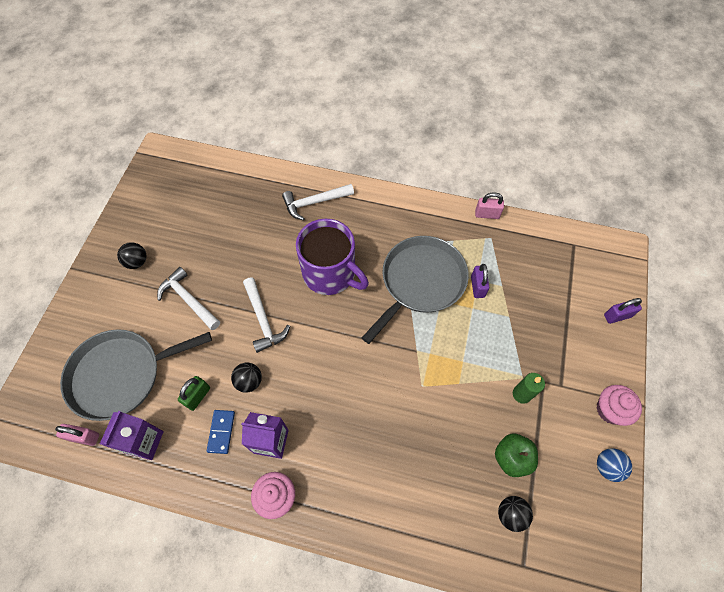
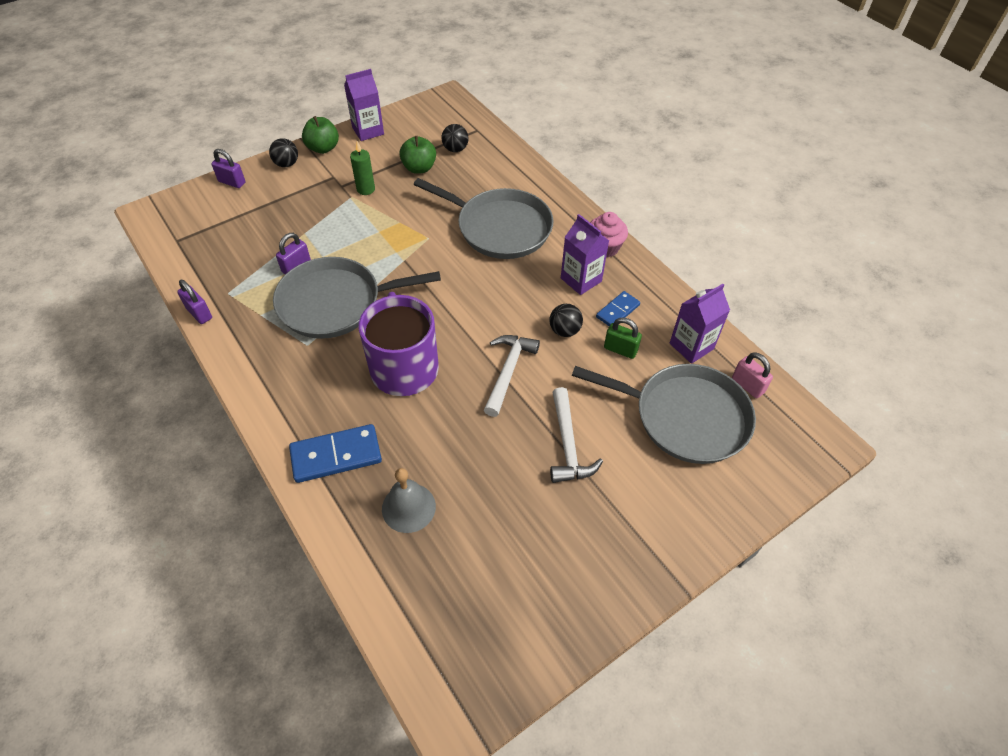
camera: 140 degrees left, 10 degrees down
(137, 262) = (598, 536): black ball -> black ball (286, 164)
(197, 396) = (620, 349): green padlock -> green padlock turned 45 degrees clockwise
(251, 207) = (408, 507): none -> grey bell
(314, 202) = (336, 455): white hammer -> blue domino
(379, 444) = (500, 228): none -> grey pan
(487, 214) = (199, 313): pink padlock -> purple padlock
(607, 467) = (368, 131): blue ball -> purple carton
(610, 410) = (323, 148): pink cupcake -> green apple

